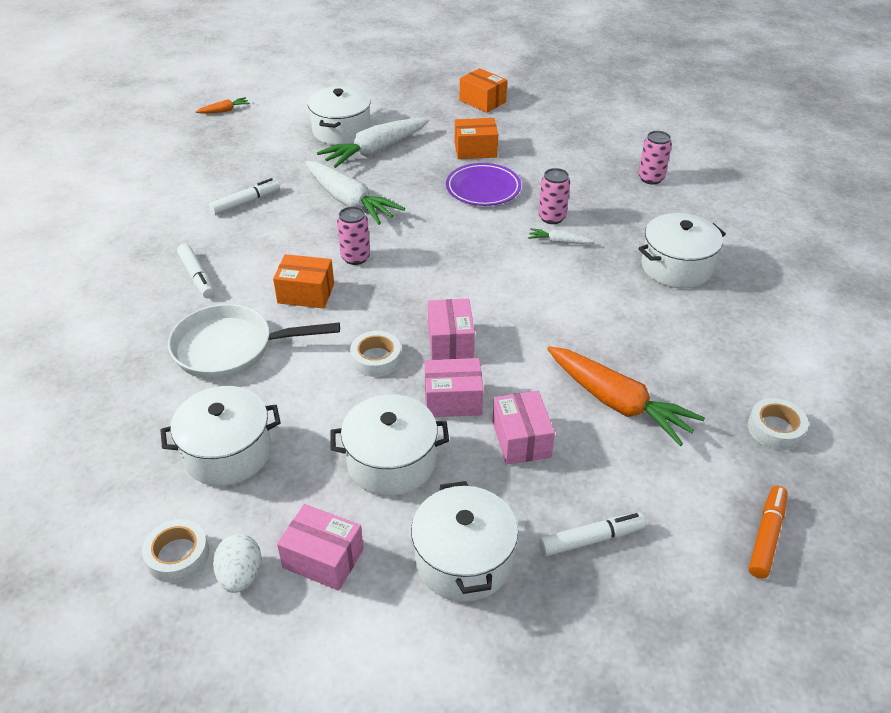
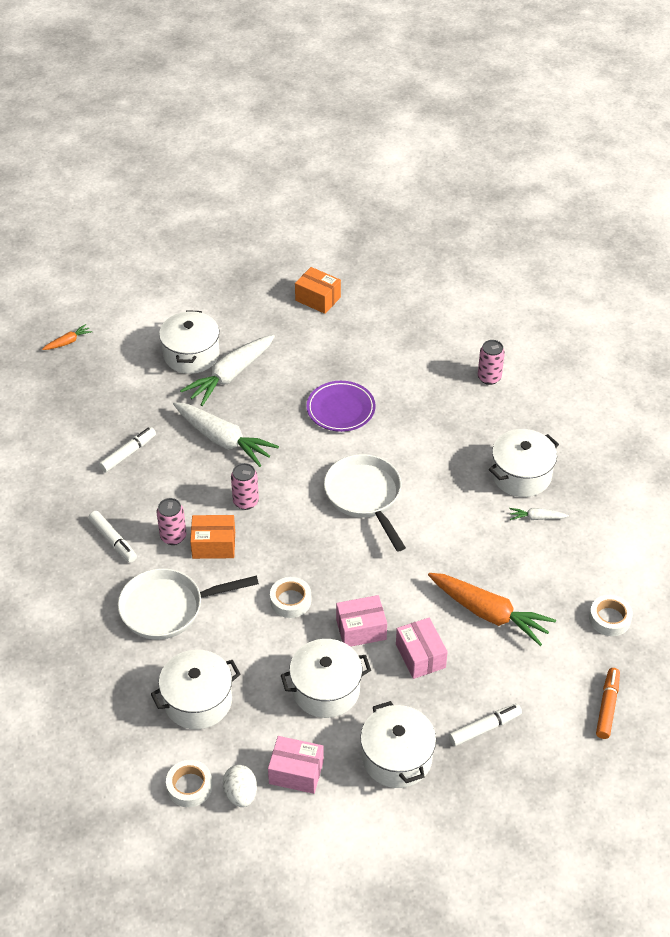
camera: 10 degrees left, 5 degrees up
(450, 341) = (347, 575): pink box -> none
(475, 150) = (324, 363): orange box -> none
(491, 267) = (365, 496): none -> white pan
(552, 217) = (408, 435): pink can -> pink can (173, 537)
(559, 242) = (418, 461): white carrot -> white carrot (536, 518)

